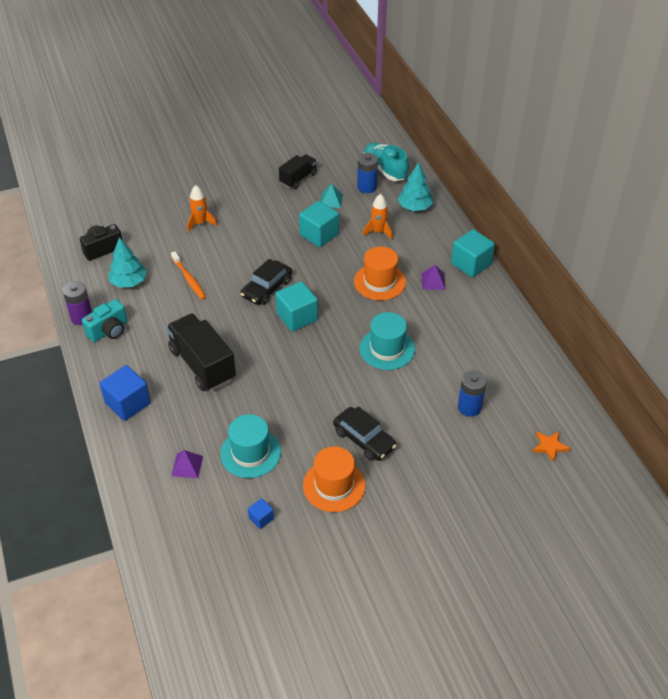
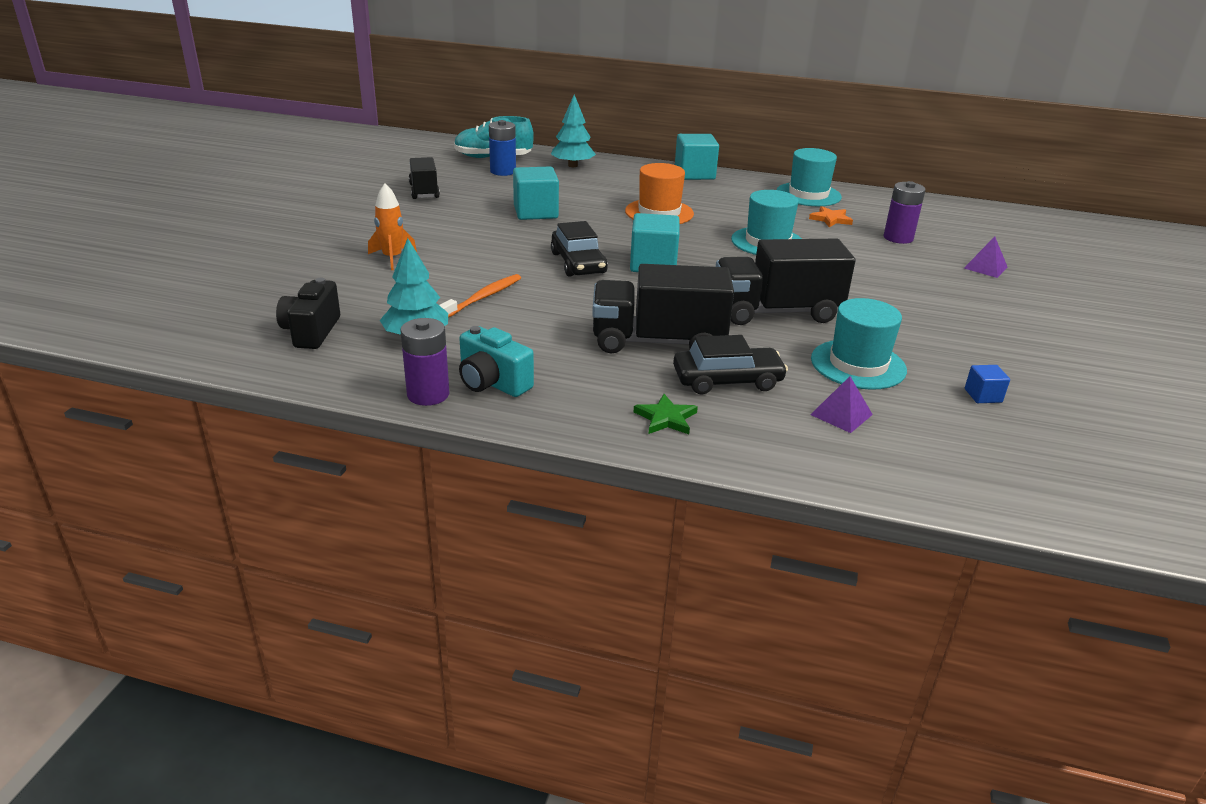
camera: 55 degrees left, 15 degrees down
(109, 331) = (492, 383): turquoise camera -> turquoise camera turned 135 degrees clockwise
(128, 403) = (666, 418): blue cube -> green star
(189, 279) = (482, 298): orange toothbrush -> orange toothbrush turned 60 degrees counterclockwise
(285, 394) = (776, 312): none -> black truck
(331, 200) = (491, 190): turquoise pyramid -> none
(334, 485) = (959, 335): orange hat -> none
(364, 439) = (897, 297): black car -> black car (727, 380)
(378, 232) = (582, 189): orange rocket -> none
(433, 281) = (695, 193): purple pyramid -> purple pyramid (985, 267)
(469, 407) = (898, 238): blue battery -> purple battery
(501, 333) = (808, 194): none -> turquoise hat
(549, 446) = (984, 227): orange star -> orange star (830, 219)

